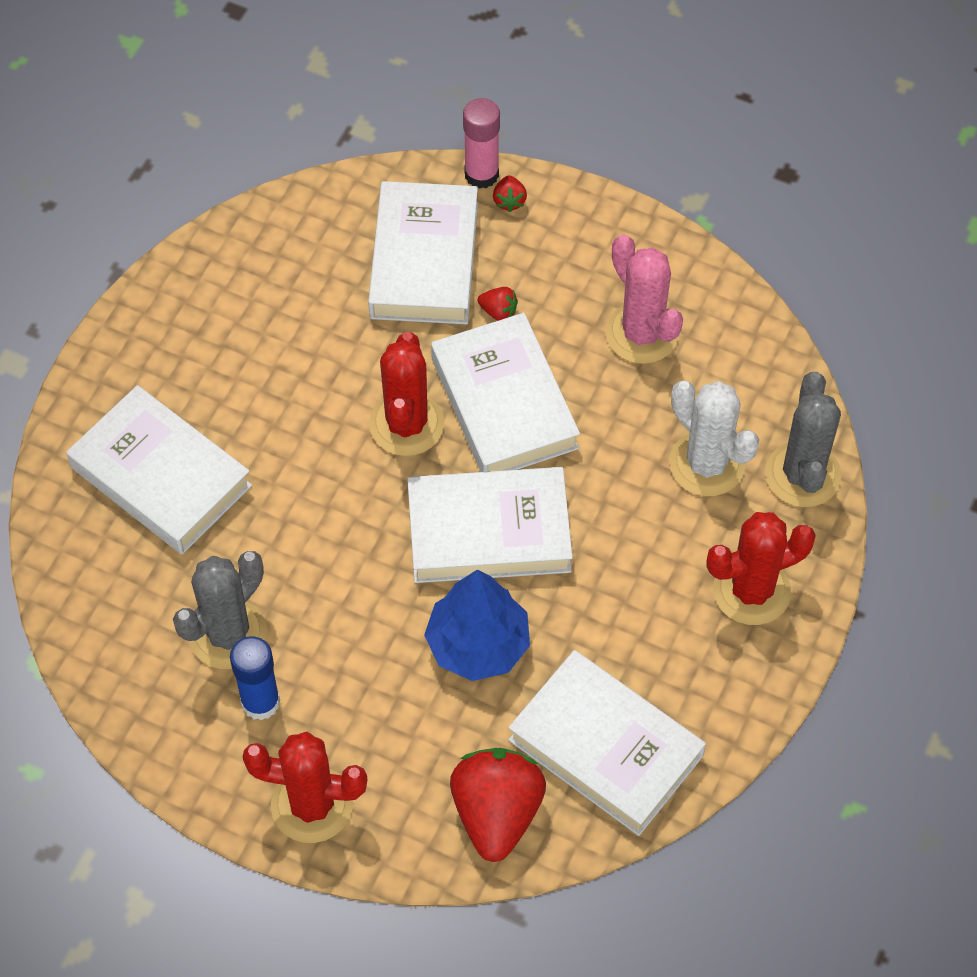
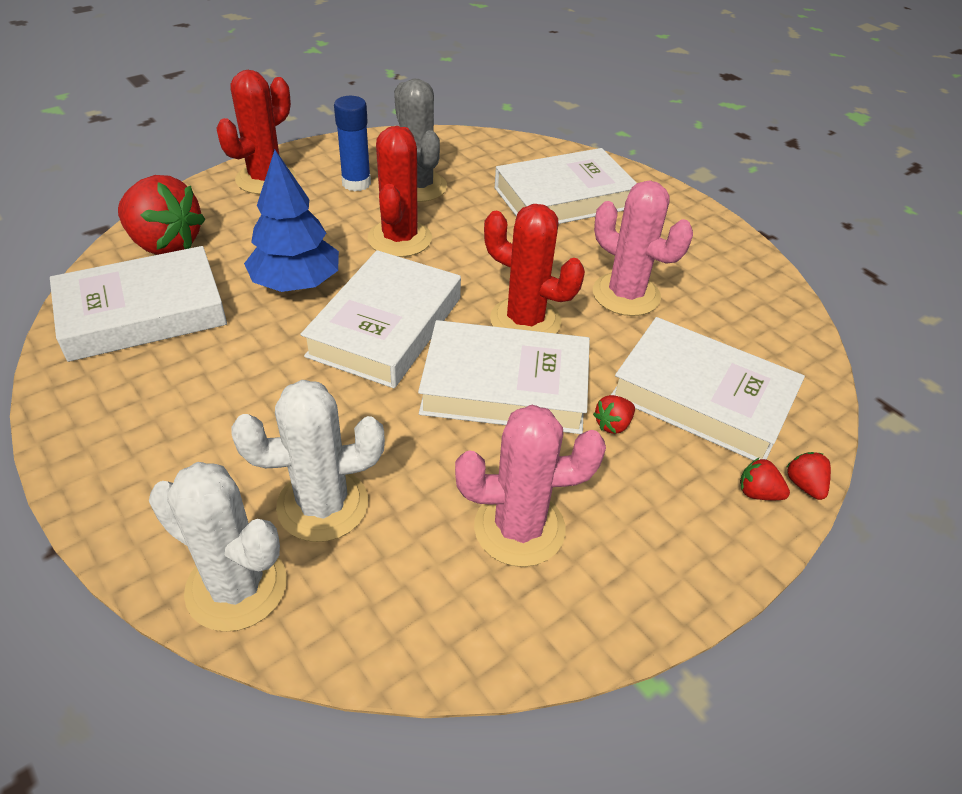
camera: 115 degrees right, 15 degrees down
(313, 358) = (626, 295): none -> pink cactus
(481, 174) = (804, 485): pink glue stick -> red strawberry
(751, 591) = (162, 469): red cactus -> red cactus (399, 239)
(802, 475) = (236, 587): grey cactus -> white cactus

